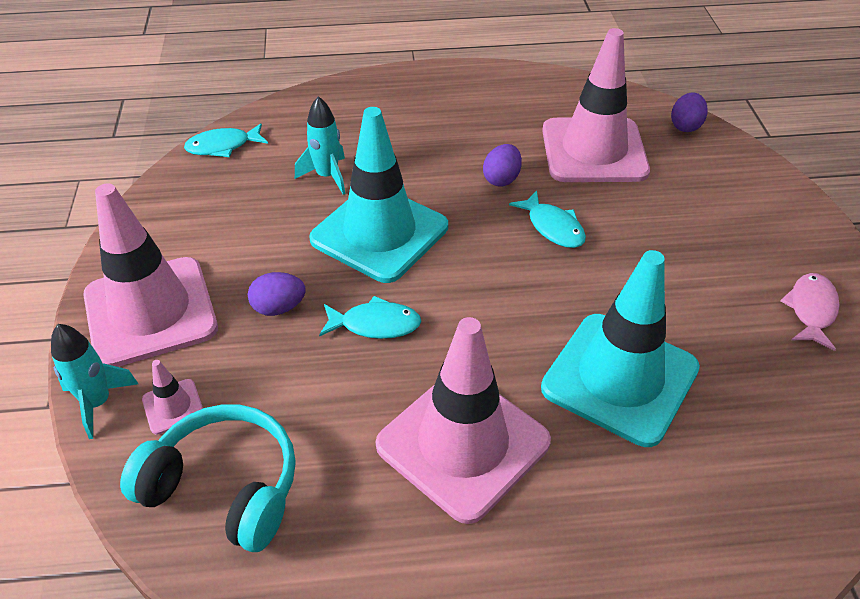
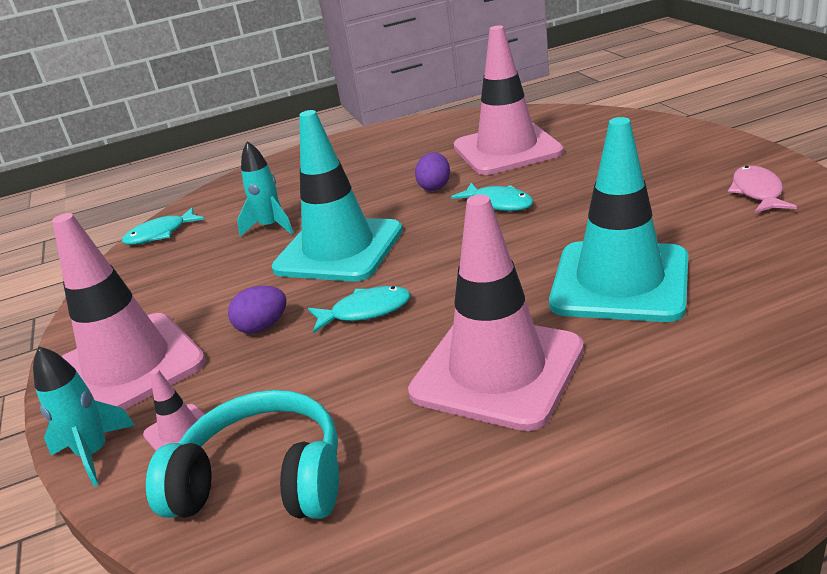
camera: 10 degrees left, 15 degrees down
(685, 126) = (576, 116): purple egg -> none

